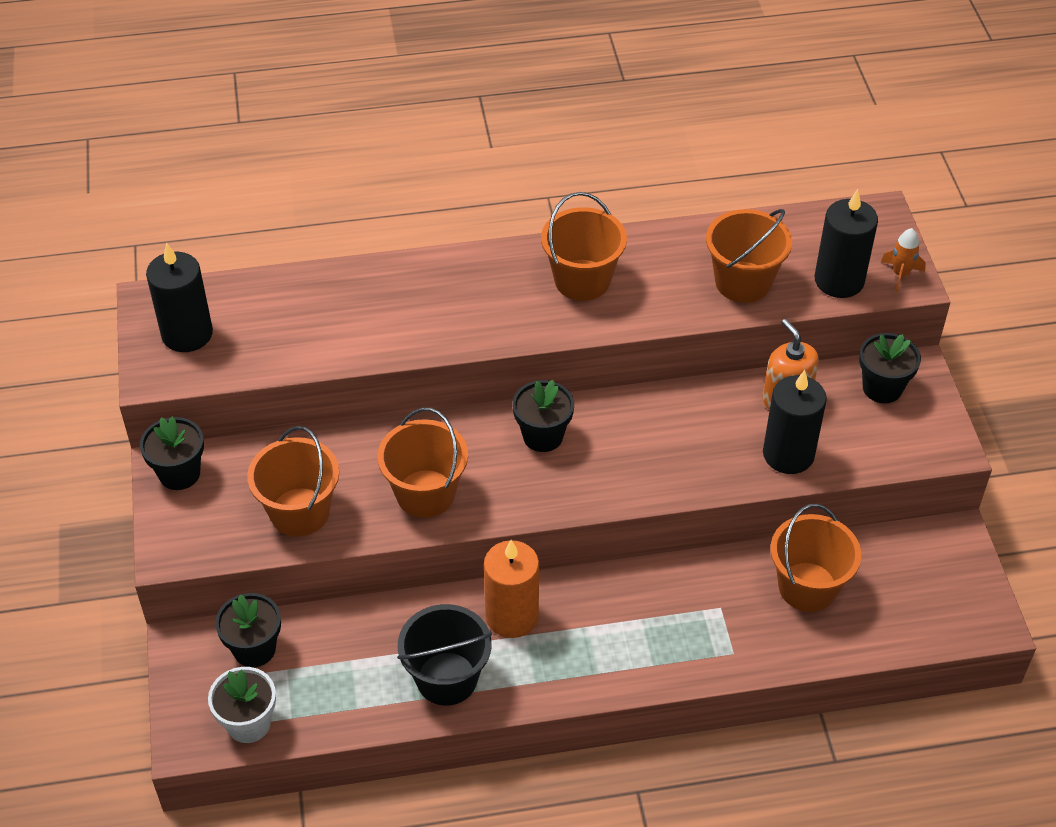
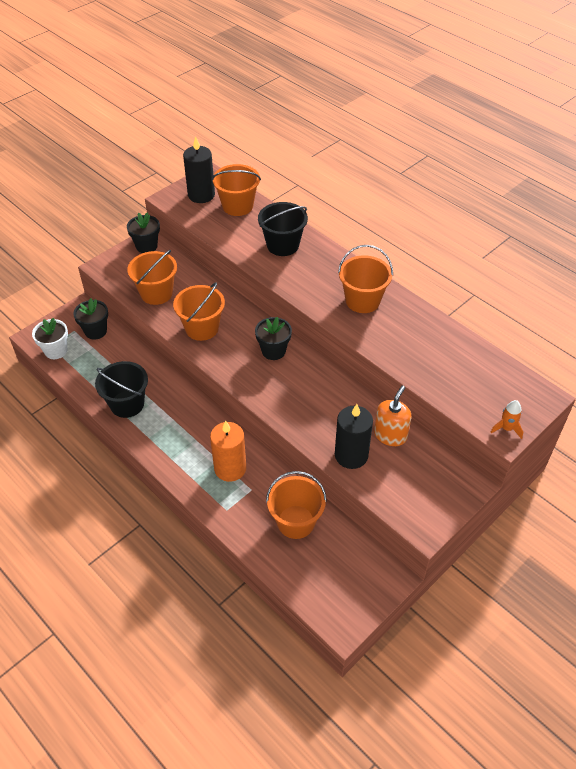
camera: 55 degrees right, 0 degrees up
(394, 301) = (282, 245): none -> black bucket
(512, 616) = (180, 409): orange candle -> orange candle (230, 468)
(743, 282) = (427, 362): orange bucket -> orange bucket (237, 206)
(839, 280) = (471, 403): black candle -> none
(882, 388) = (439, 475): black flower pot -> none

